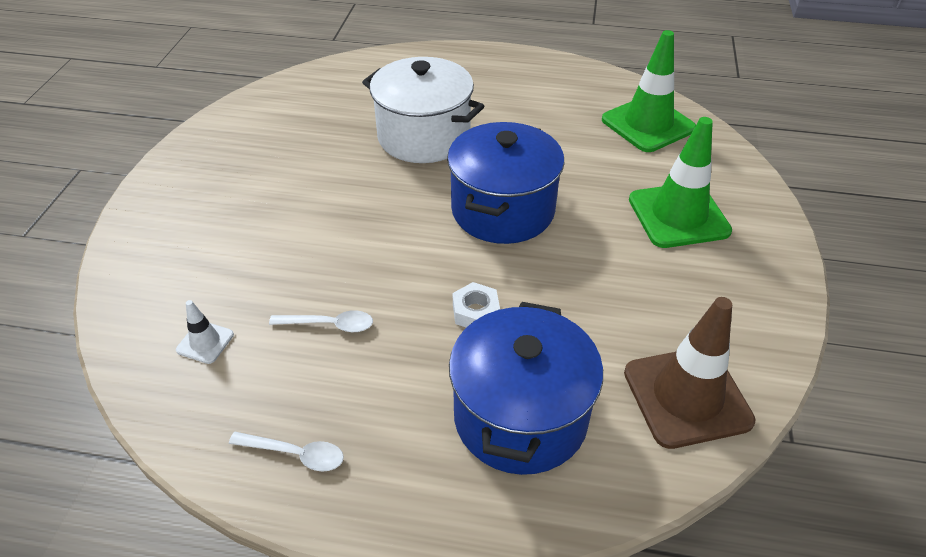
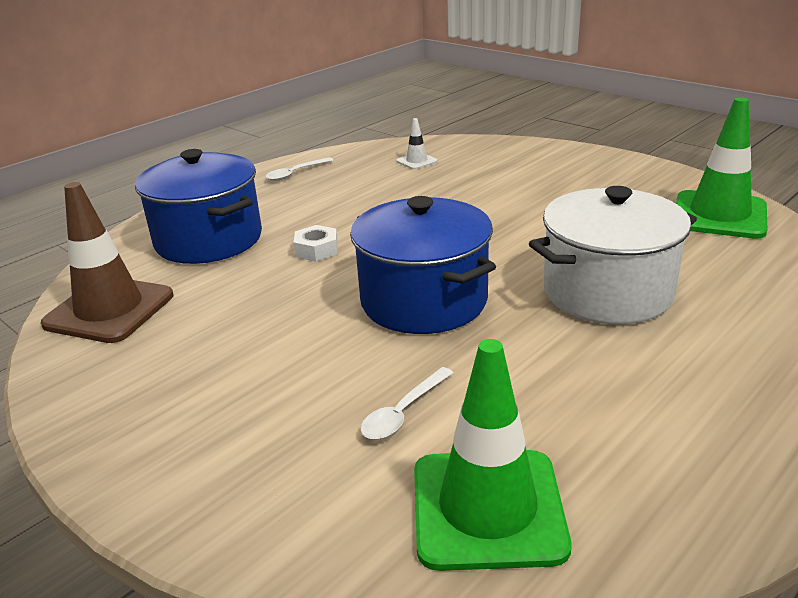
camera: 125 degrees right, 15 degrees down
(329, 325) = (380, 197): white spoon -> white spoon (403, 412)
(678, 215) = (275, 420): green traffic cone -> green traffic cone (719, 215)

